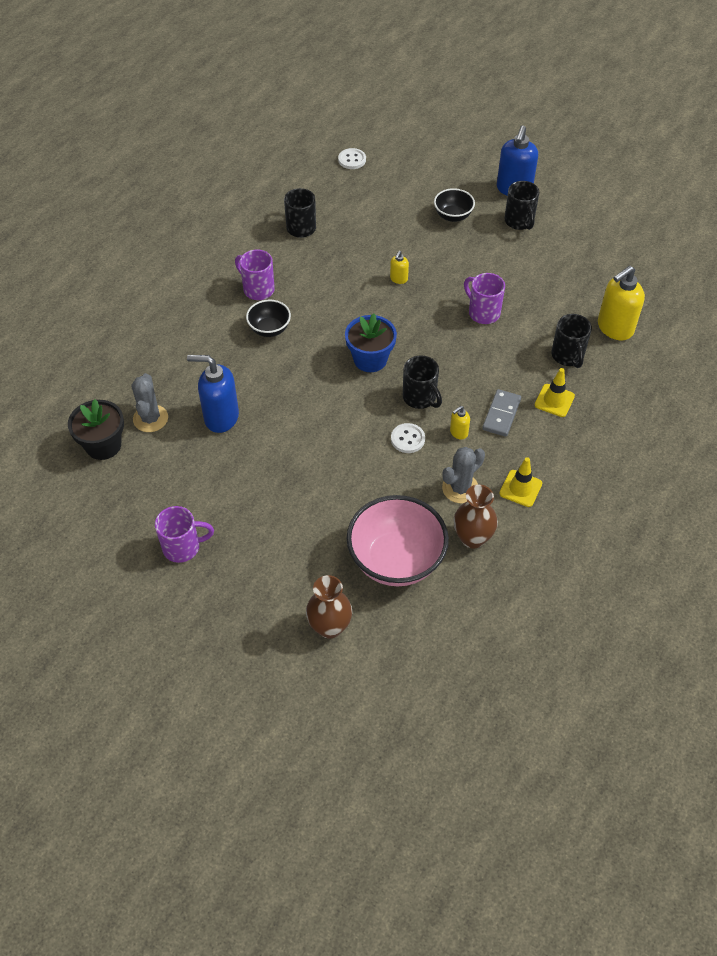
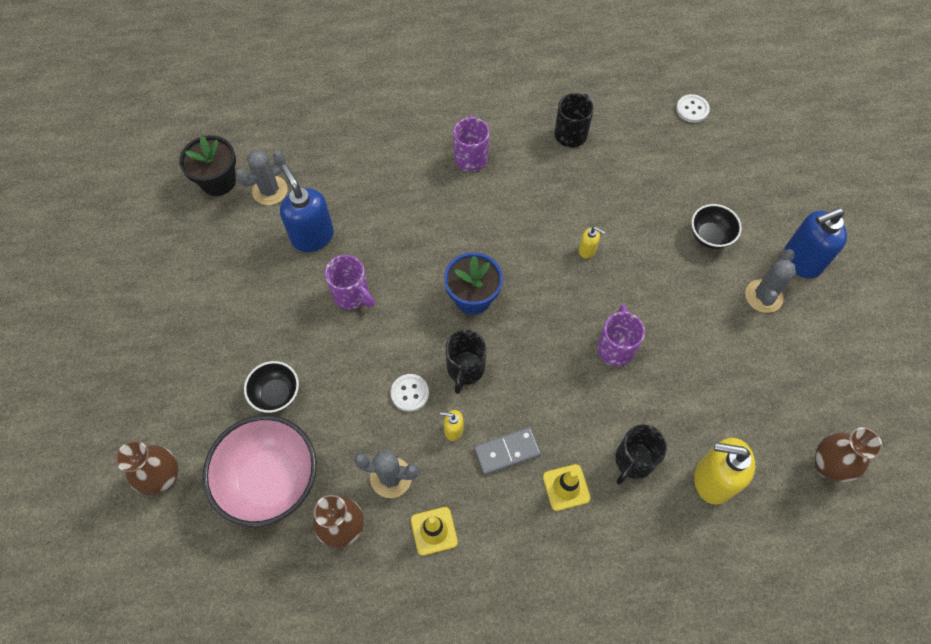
camera: 50 degrees right, 10 degrees up
(183, 547) = (163, 310): purple mug -> purple mug (352, 295)
(269, 329) = (435, 198): black bowl -> black bowl (276, 394)
(398, 279) = (587, 250): yellow soap dispenser -> yellow soap dispenser turned 135 degrees counterclockwise
(519, 222) = (763, 296): black mug -> grey cactus
(653, 272) = (827, 465): none -> brown vase

